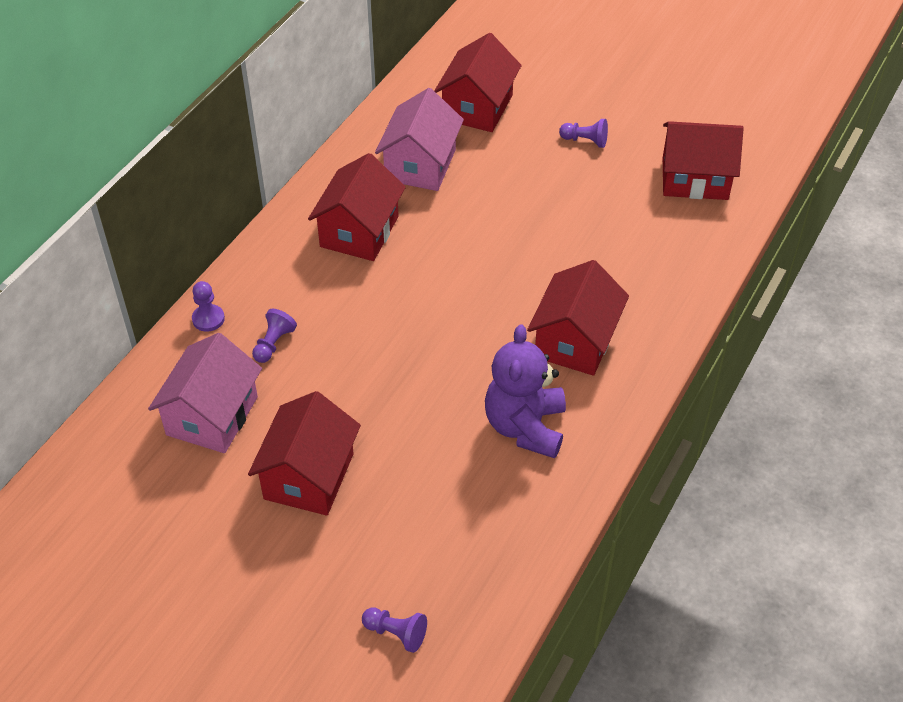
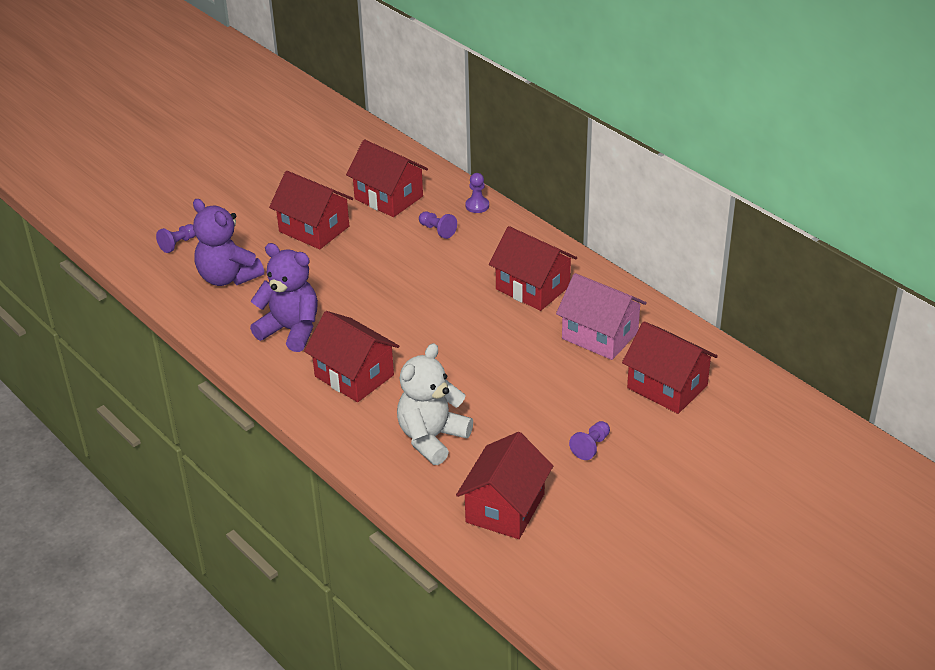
camera: 110 degrees right, 10 degrees down
(212, 416) = (388, 197): pink house -> red house
(449, 537) = (228, 277): none -> purple teddy bear
(635, 251) = (432, 438): none -> white teddy bear

